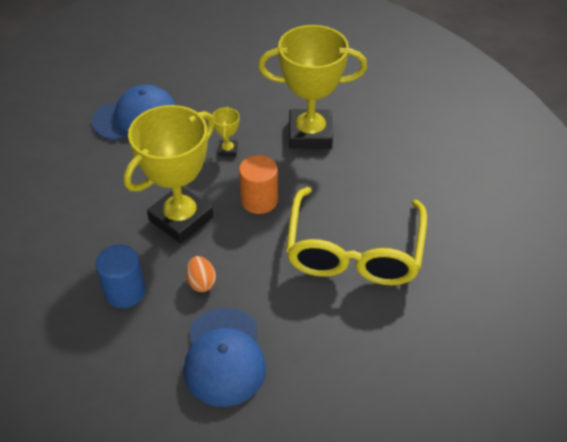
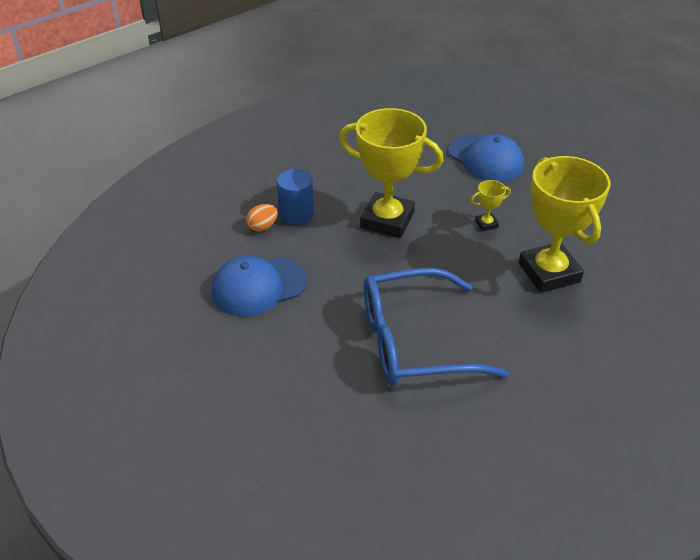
camera: 70 degrees right, 5 degrees down
(201, 282) = (326, 252): orange egg -> orange egg (263, 227)
(259, 200) = (437, 261): orange cylinder -> none
(354, 251) = (413, 342): yellow glasses -> blue glasses

